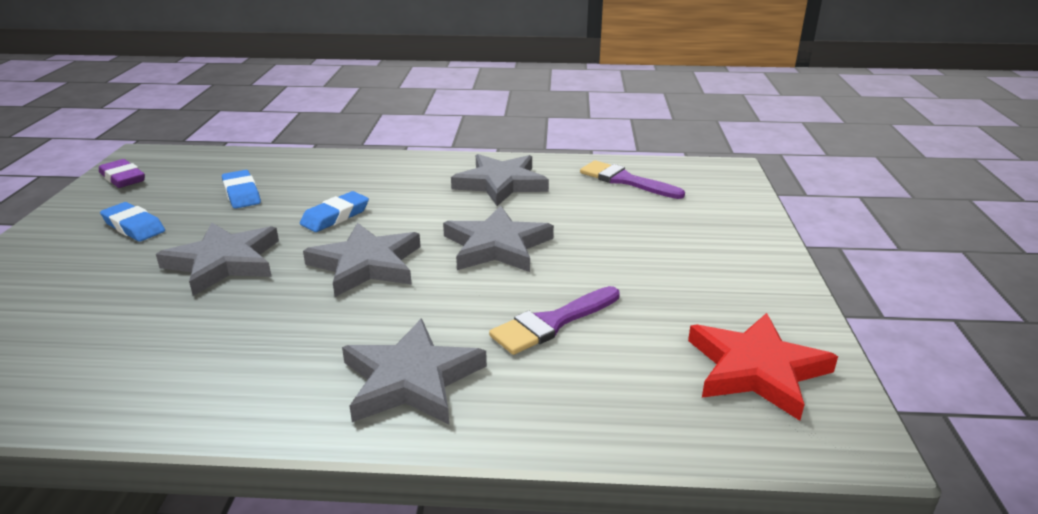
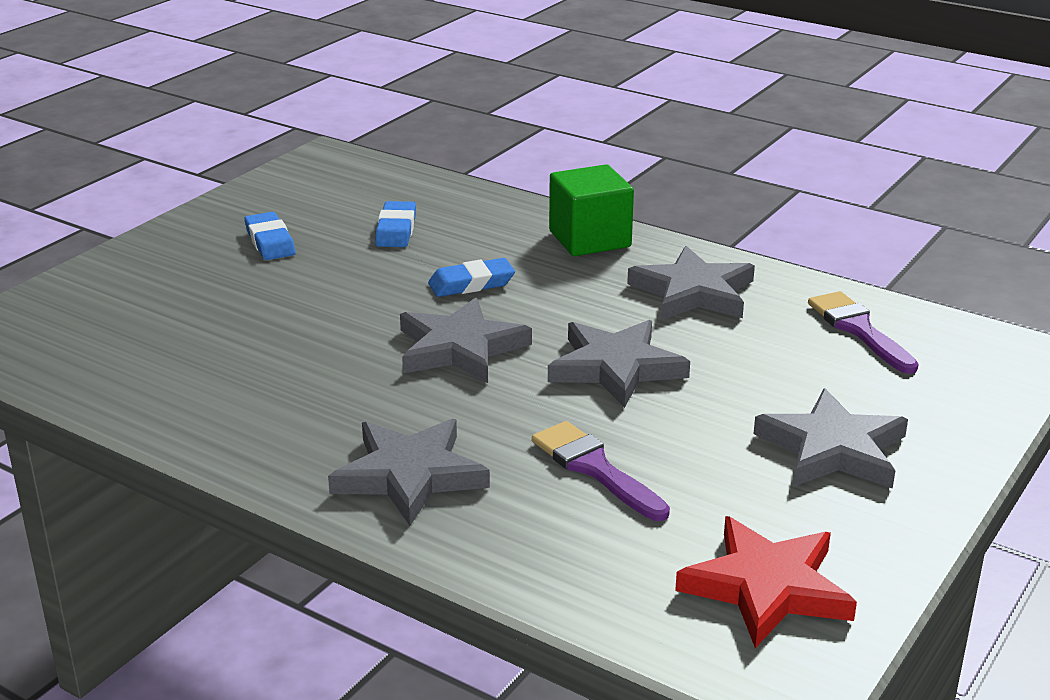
camera: 30 degrees right, 0 degrees up
(122, 178) = (293, 180): purple eraser -> none
(224, 262) = (327, 305): grey star -> grey star (833, 449)
(398, 167) = (589, 239): none -> green cube
(552, 323) = (594, 468): purple brush -> purple brush turned 60 degrees clockwise

